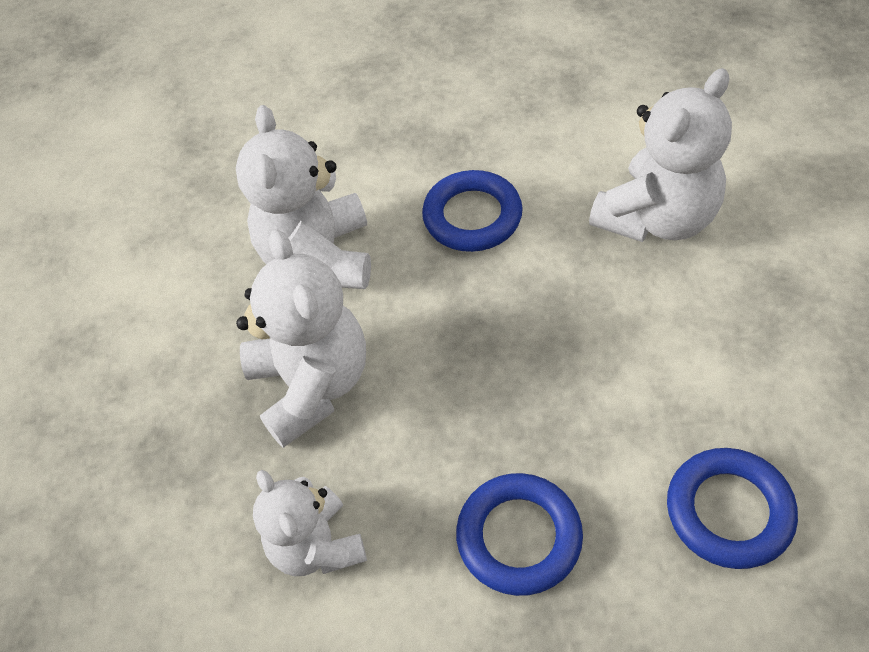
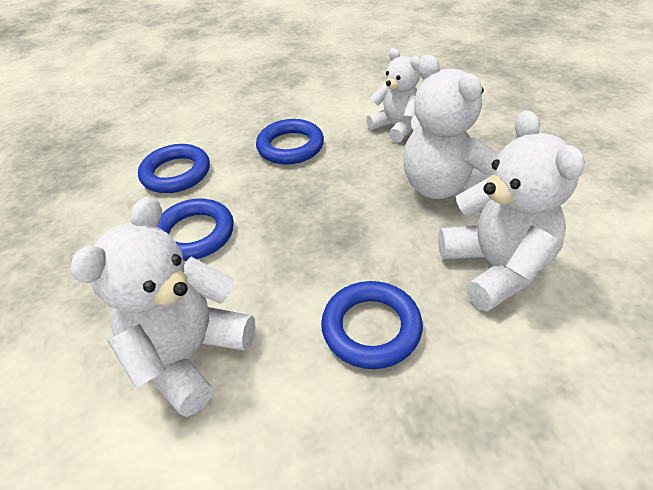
camera: 165 degrees right, 10 degrees down
(674, 369) = (195, 234): none -> blue ring

